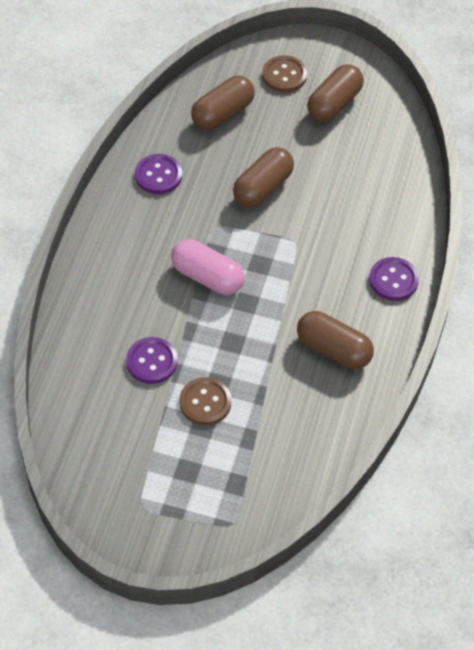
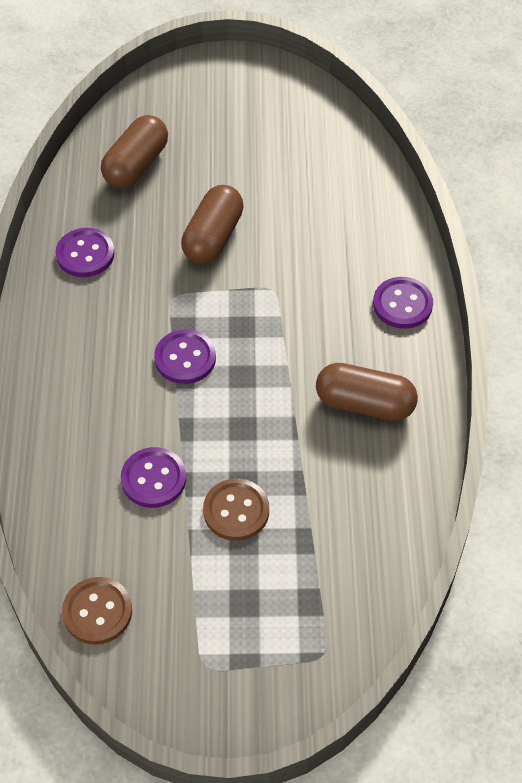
camera: 15 degrees left, 0 degrees up
(207, 277) = (185, 358): pink capsule -> purple button
(284, 75) = (192, 106): brown button -> brown button (97, 612)
(334, 104) = (260, 123): brown capsule -> none

